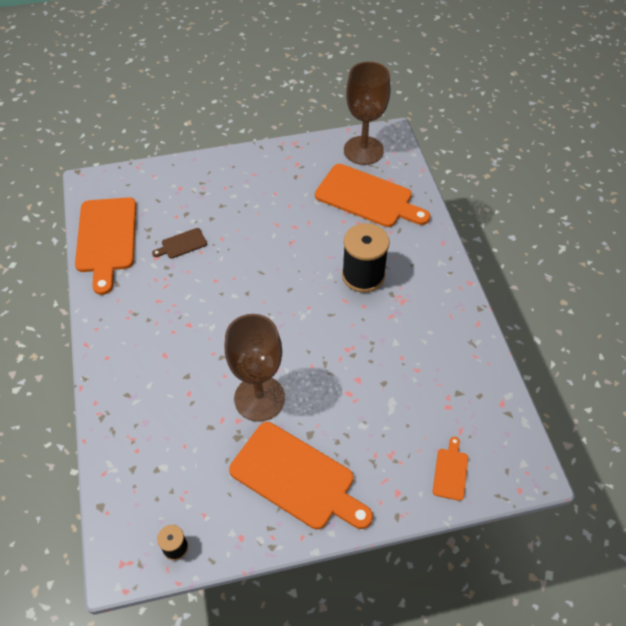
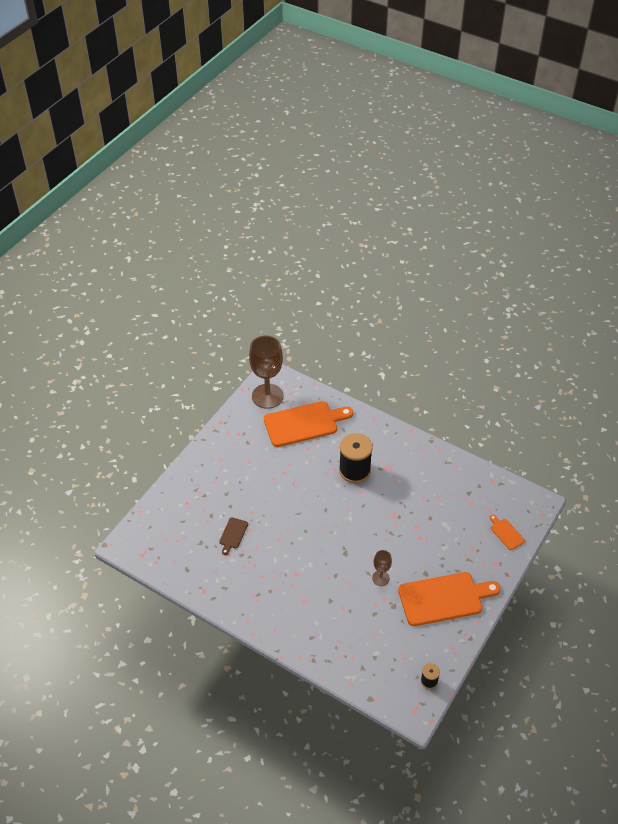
camera: 45 degrees left, 5 degrees down
(106, 238) = (182, 568): orange cutting board -> none
(259, 398) = (380, 578): brown goblet -> brown goblet, size x0.49

